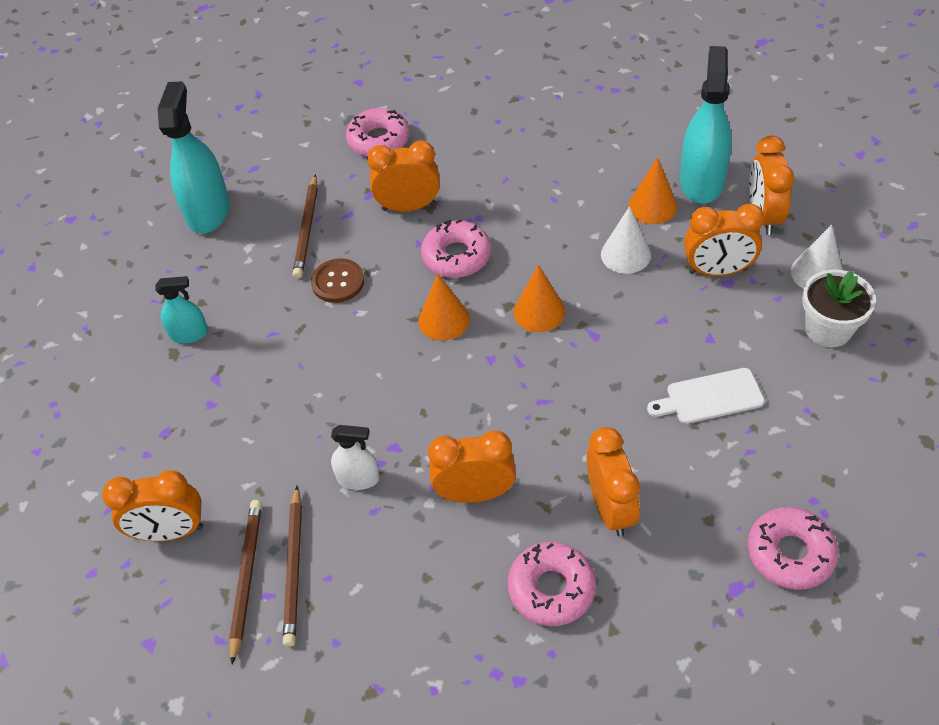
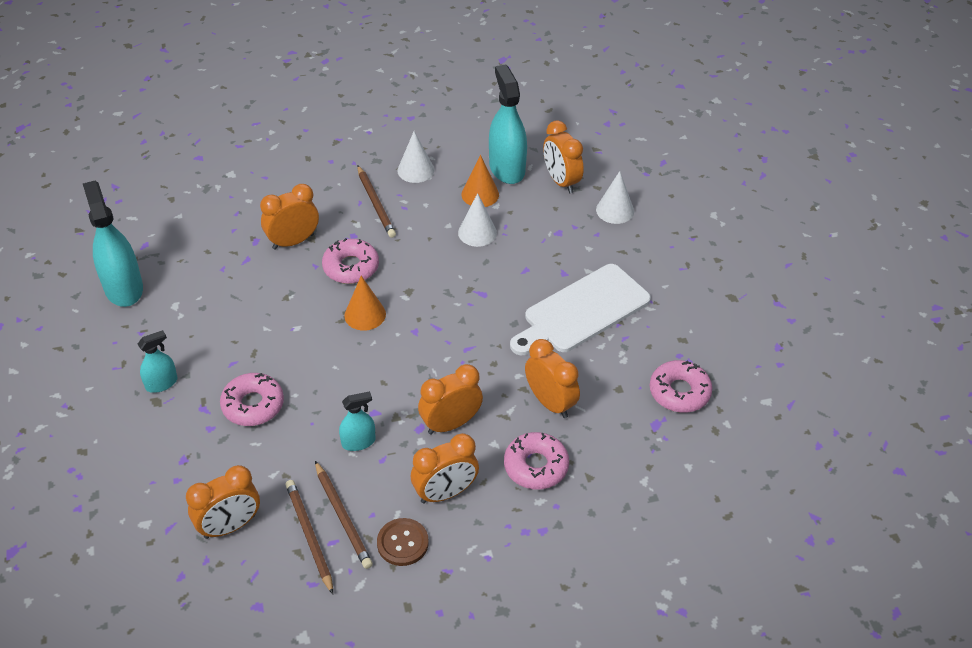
camera: 30 degrees left, 5 degrees down
(307, 229) = (217, 279): brown pencil -> brown pencil (375, 203)
(338, 282) = (266, 311): brown button -> brown button (402, 543)
(358, 478) = (358, 442): white spray bottle -> turquoise spray bottle
(379, 140) = (241, 198): pink donut -> pink donut (253, 405)
(539, 311) = (434, 289): orange cone -> none
(589, 156) = (415, 170): none -> white cone
(710, 397) = (582, 311): white cutting board -> white cutting board, size x1.82
(717, 271) = (547, 226): orange clock -> orange clock (445, 493)
(828, 329) = (639, 245): white flower pot -> none

